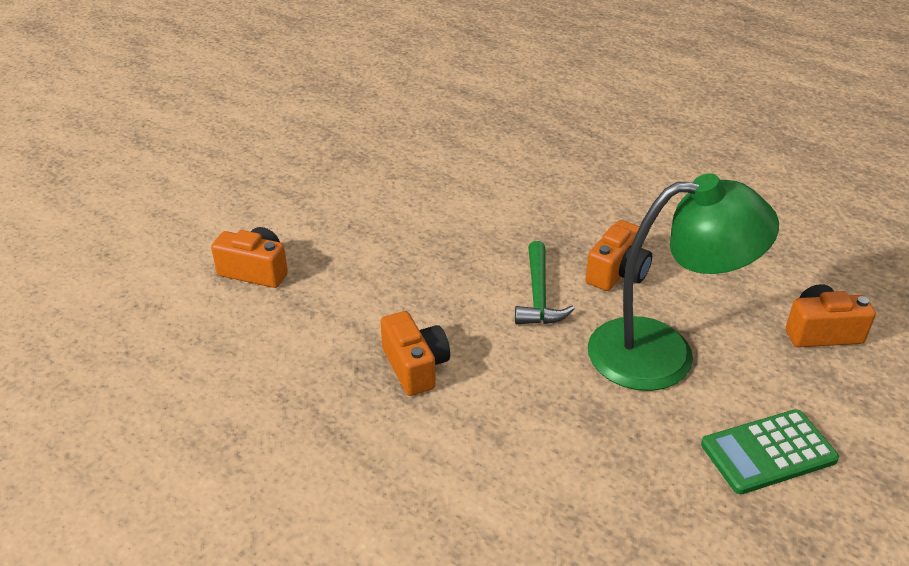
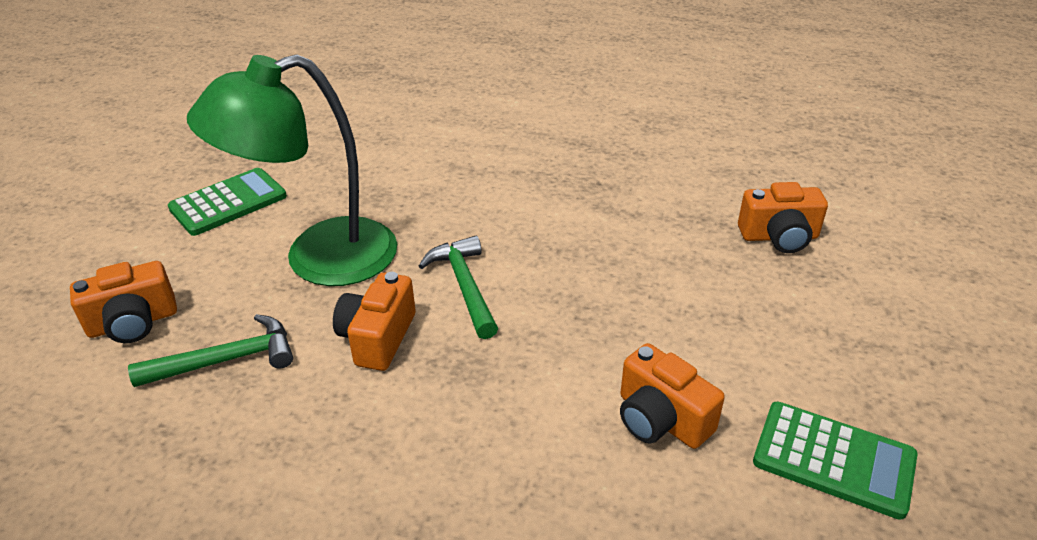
camera: 160 degrees right, 0 degrees up
(375, 154) = (833, 459): none -> green calculator
(415, 366) = (550, 194): orange camera -> orange camera (661, 419)
(733, 284) = (227, 360): none -> green hammer

